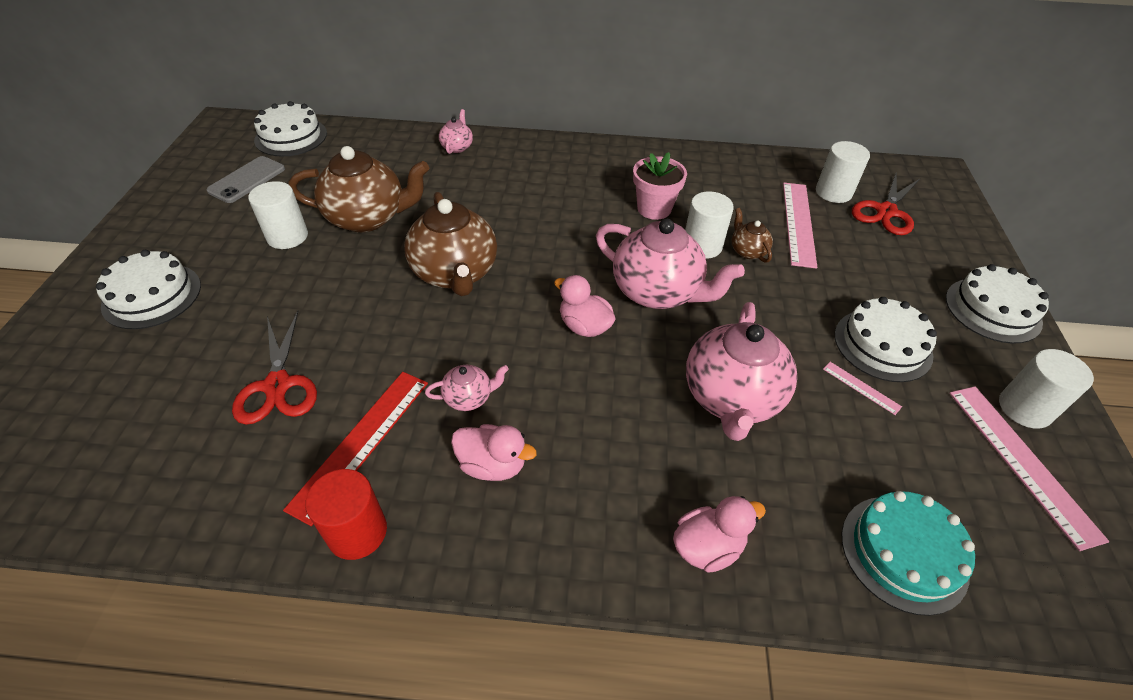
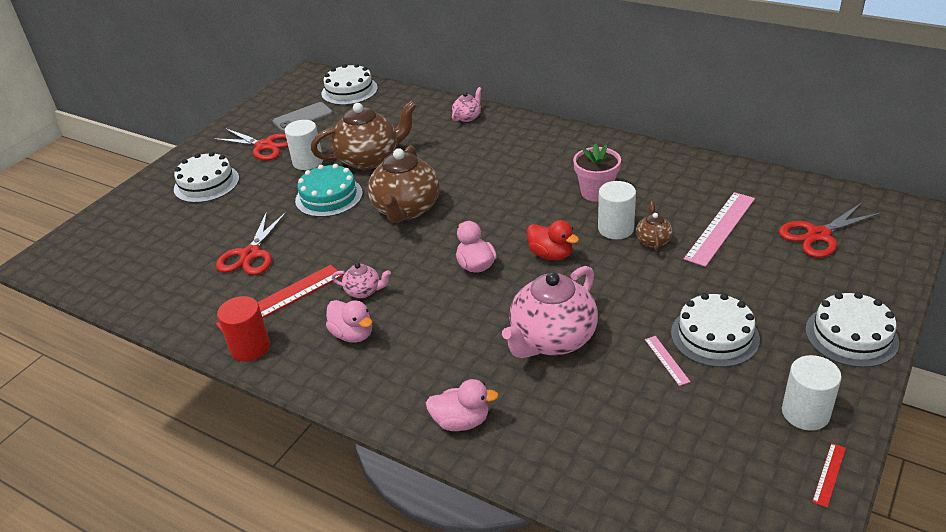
camera: 30 degrees right, 10 degrees down
(213, 226) = (264, 146): none -> red scissors
(368, 218) = (369, 159): brown teapot -> brown teapot turned 45 degrees counterclockwise
(658, 292) = (551, 254): pink teapot -> red duck
(833, 192) = (778, 209): white cylinder -> none
(903, 553) = (604, 470): turquoise cake -> turquoise cake (329, 197)
(1021, 461) = (763, 446): pink ruler -> none
(1098, 473) = (829, 474): none -> red ruler

